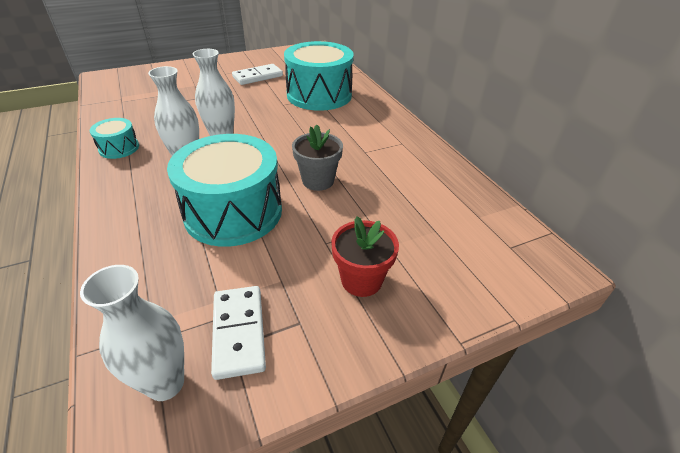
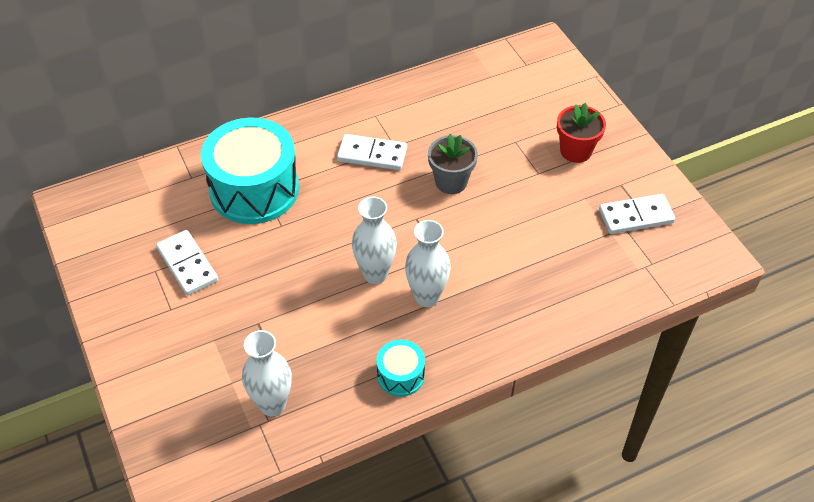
camera: 90 degrees left, 10 degrees up
(165, 383) = (681, 247): white vase -> white vase (272, 404)
(233, 212) = (507, 241): turquoise drum -> none
(353, 140) = (372, 154): none -> white domino

